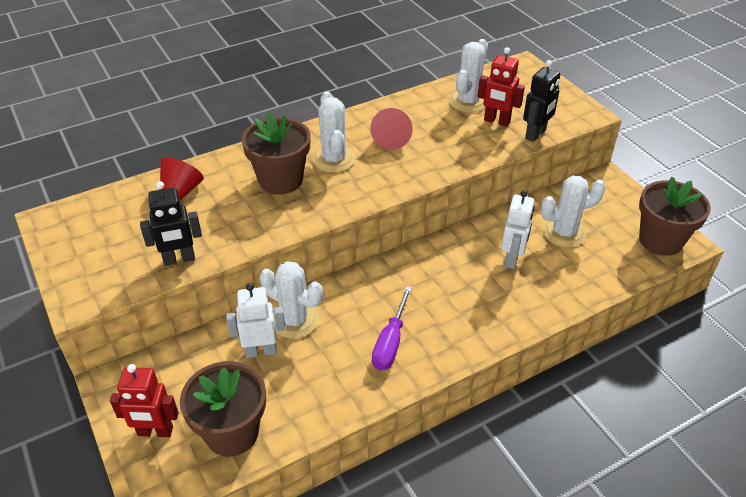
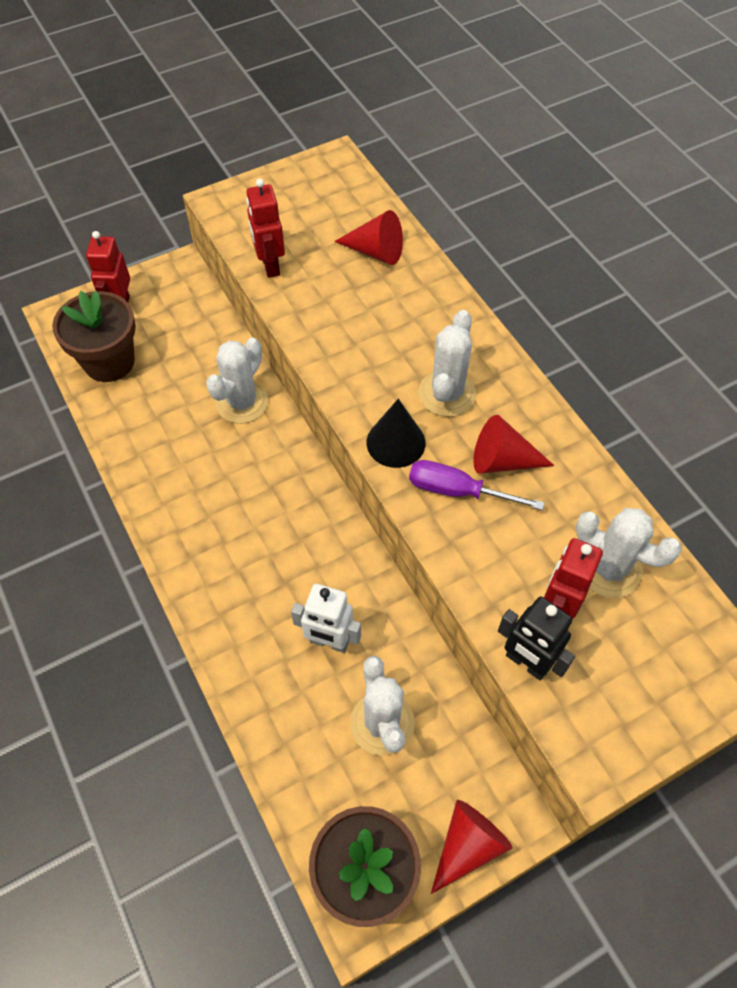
camera: 90 degrees right, 15 degrees up
(179, 259) = (270, 265): black robot -> red robot
(261, 351) = (203, 376): white robot -> none
(280, 180) = (402, 341): brown flower pot -> none
(334, 159) = (447, 393): white cactus -> white cactus turned 60 degrees counterclockwise
(377, 184) = (395, 442): none -> black cone
(390, 342) = (201, 493): purple screwdriver -> purple screwdriver (458, 491)
(627, 198) = (467, 845): none -> red cone

